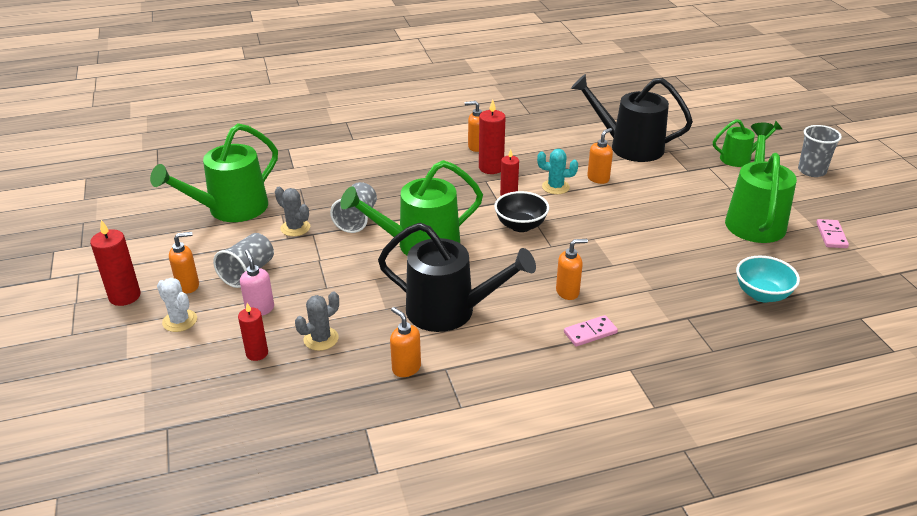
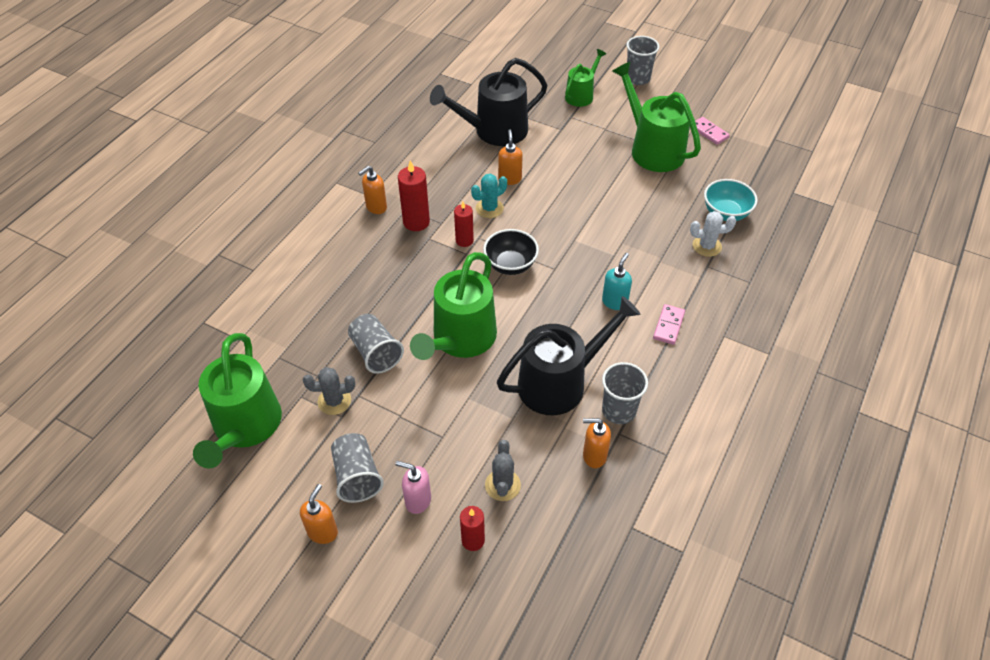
camera: 45 degrees left, 15 degrees up
(124, 296) = (279, 591): red candle -> none
(180, 321) = (366, 569): white cactus -> white cactus (707, 246)
(466, 356) = (619, 410): none -> grey cup
(568, 292) = (614, 302): orange soap dispenser -> turquoise soap dispenser

